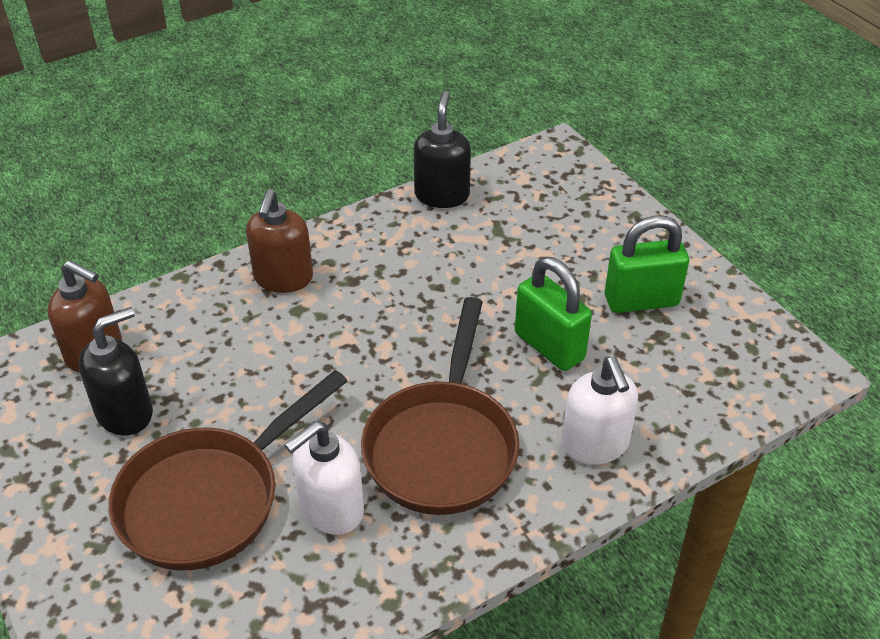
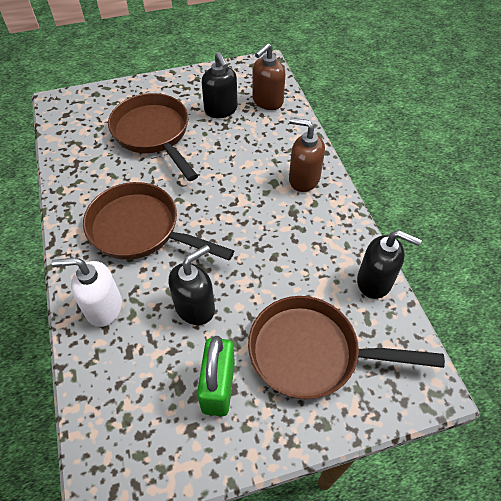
camera: 105 degrees right, 10 degrees up
(331, 509) = (124, 176): white soap dispenser -> none
(549, 346) = (195, 307): green padlock -> black soap dispenser
(560, 233) = (312, 353): none -> brown pan

